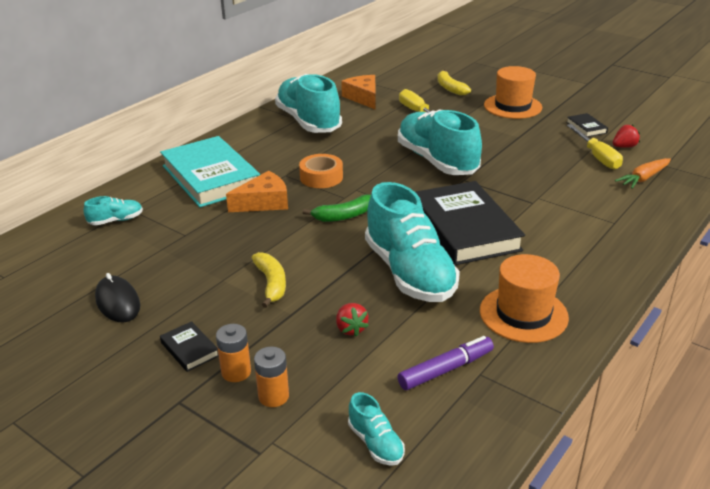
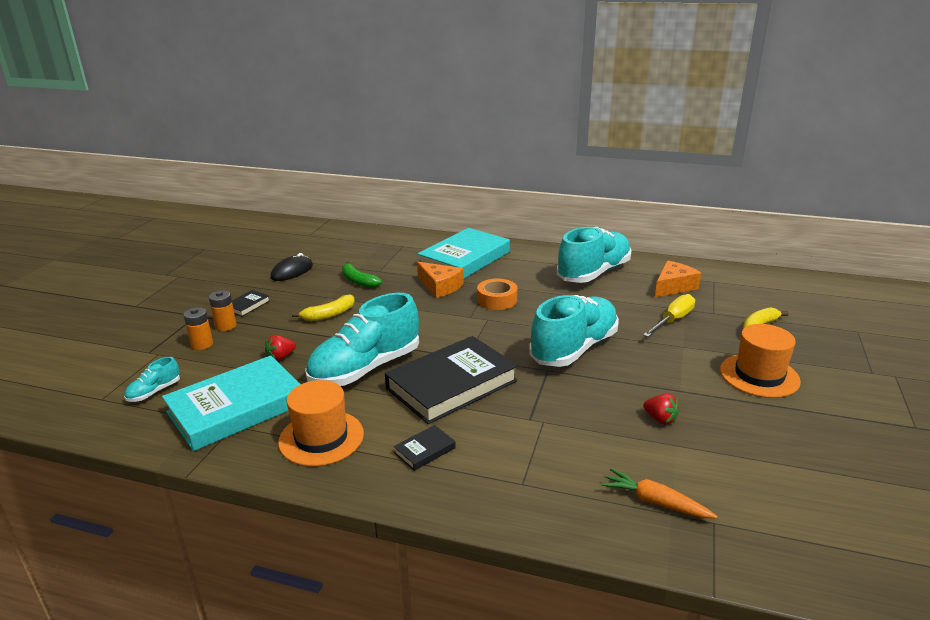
camera: 70 degrees right, 5 degrees down
(116, 220) = (385, 246): turquoise shoe -> none
(344, 216) = (439, 323): green banana -> green banana (358, 281)
(446, 369) = (237, 408): purple marker -> turquoise book
(586, 127) = (761, 439): black book -> black book (425, 450)
(597, 157) = (682, 456): yellow screwdriver -> none
(624, 147) = (735, 478): red strawberry -> red strawberry (660, 419)

